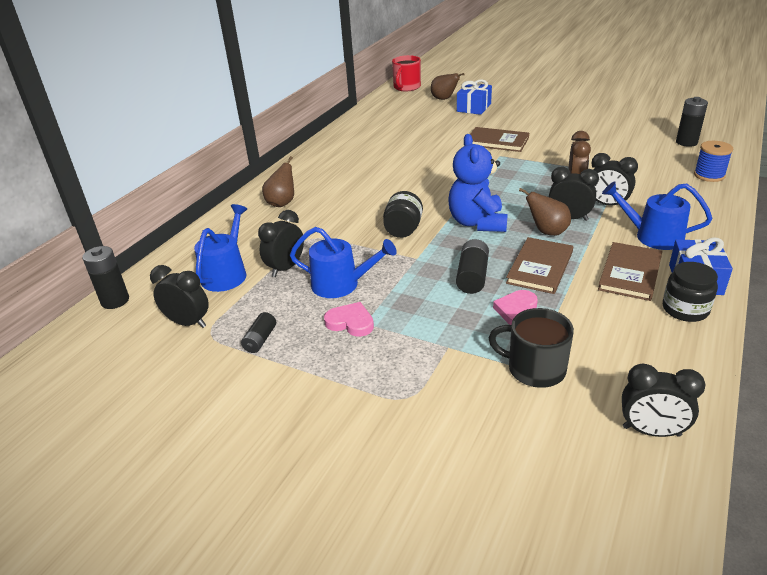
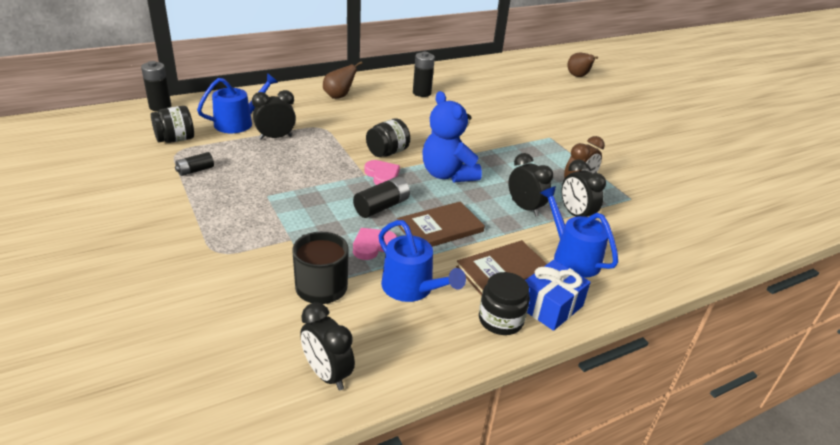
camera: 30 degrees right, 0 degrees up
(188, 323) = (175, 139): black clock -> black jar
(341, 284) = (291, 165): blue watering can -> blue watering can (411, 288)
(350, 322) = (259, 190): pink heart -> pink heart (382, 175)
(406, 87) = (561, 55): red mug -> none
(474, 108) = (592, 93): blue gift -> none
(477, 223) = (447, 174): blue teddy bear -> blue teddy bear turned 60 degrees counterclockwise
(497, 141) = (566, 126): brown book -> none
(547, 232) = (490, 208): brown pear -> none
(686, 142) = (748, 205): black battery -> black battery (422, 93)
(709, 175) = (719, 241): blue spool -> none

